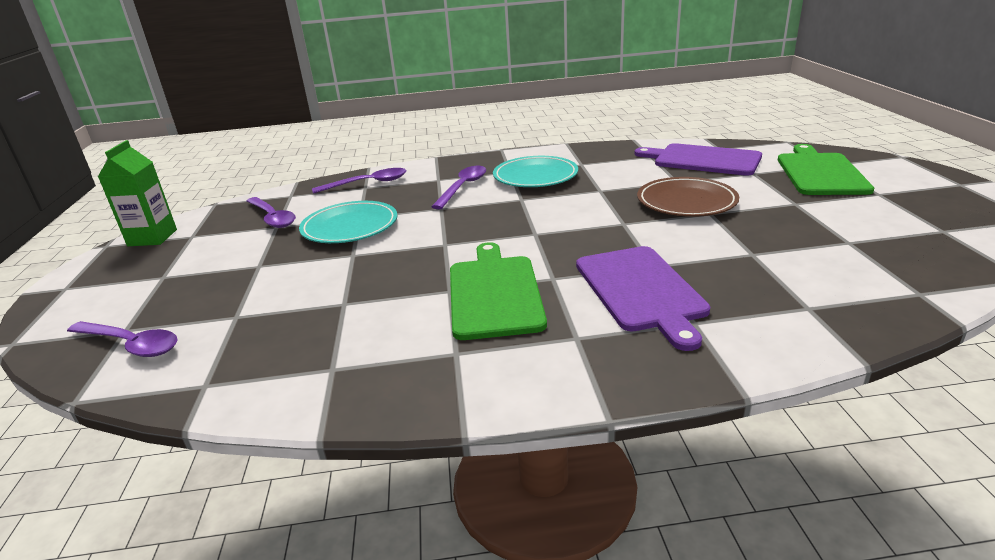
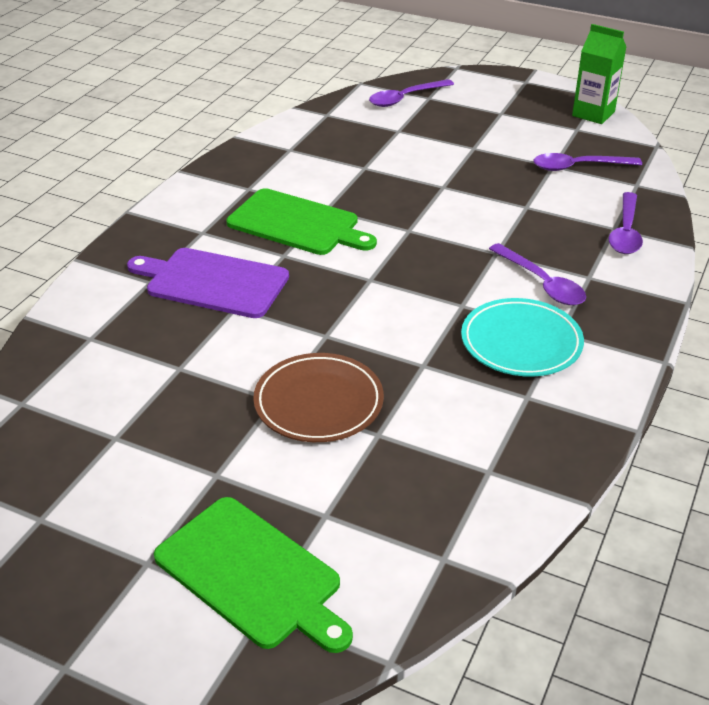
camera: 120 degrees right, 10 degrees up
(350, 227) = (506, 197): turquoise plate -> none
(703, 160) = (420, 506): purple cutting board -> none

